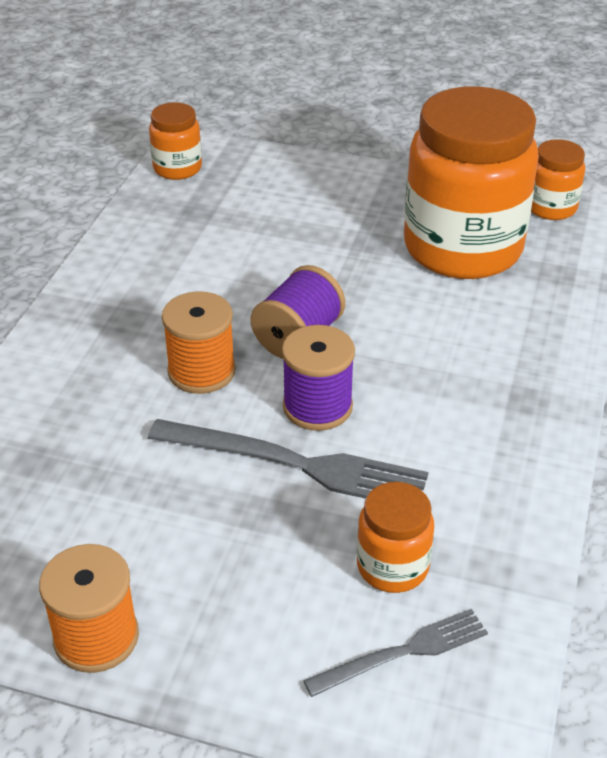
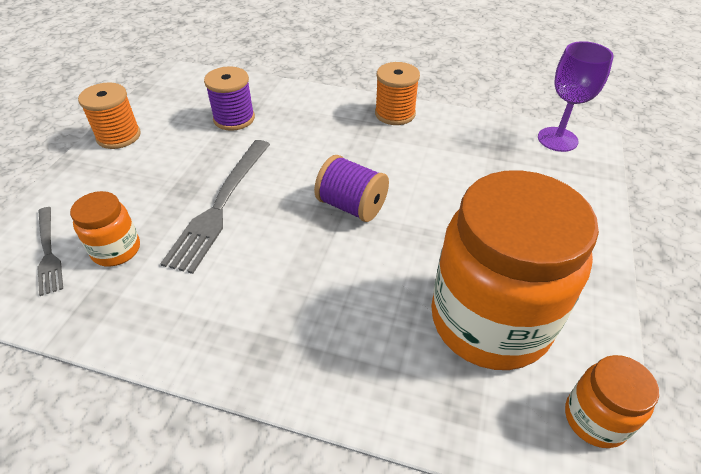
camera: 90 degrees right, 5 degrees up
(177, 168) = (557, 139): orange jar -> purple goblet
(201, 371) = (316, 161): orange spool -> orange spool (395, 114)
(317, 407) = (274, 216): purple spool -> purple spool (234, 119)

